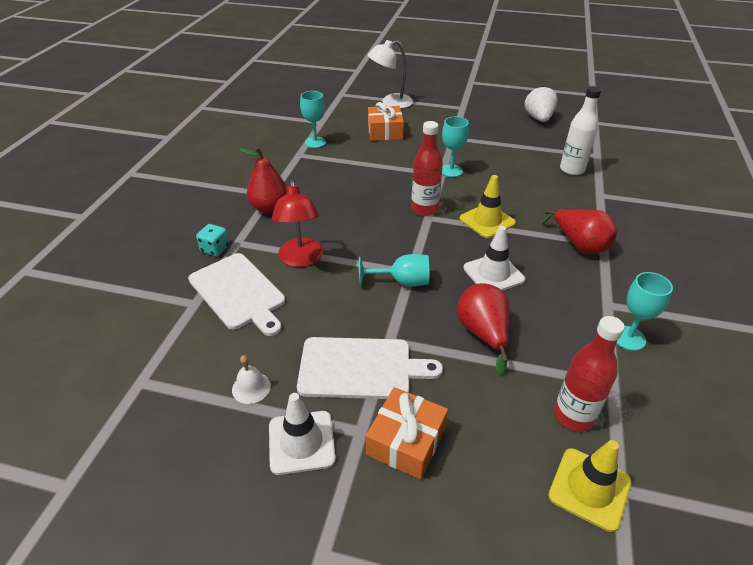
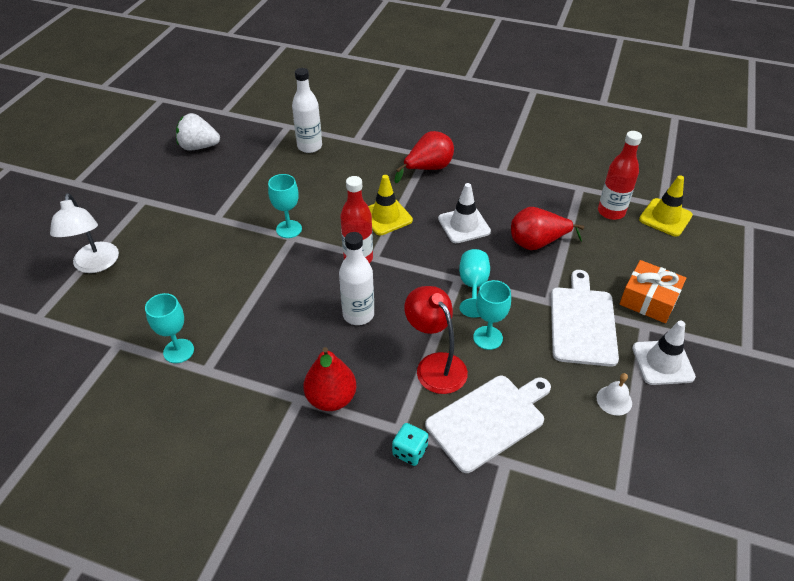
camera: 85 degrees left, 5 degrees up
(301, 259) = (435, 365): red lamp -> red lamp turned 120 degrees counterclockwise
(356, 214) = (358, 315): none -> white bottle
(385, 132) = (177, 277): orange gift -> none
(628, 338) = (536, 170): turquoise goblet -> turquoise goblet (488, 338)

